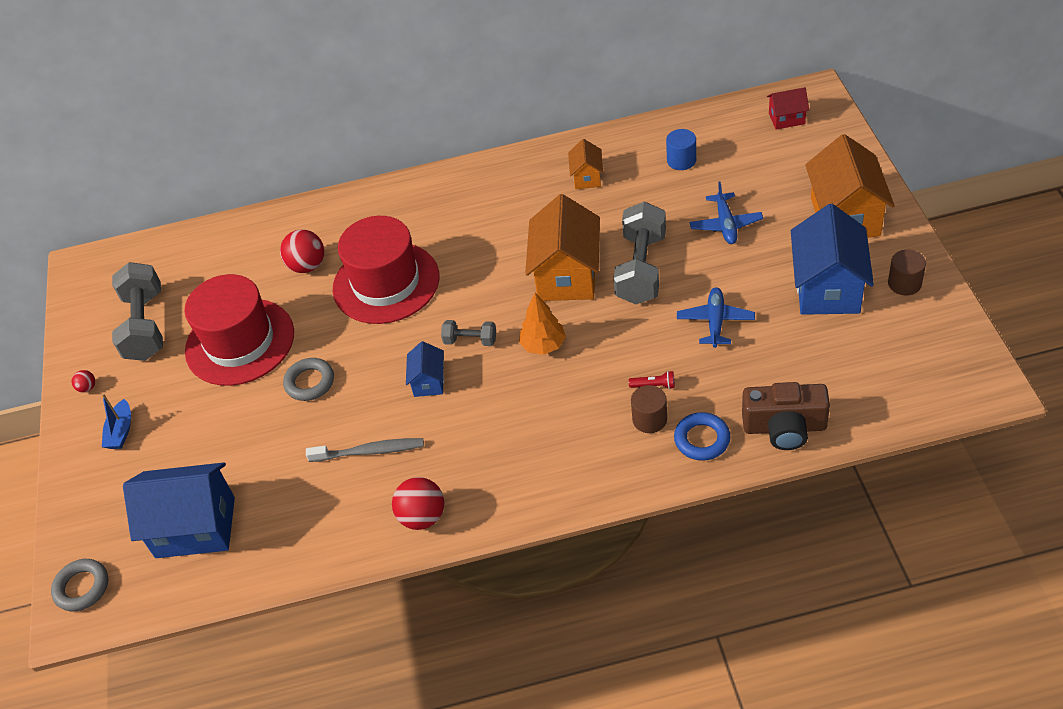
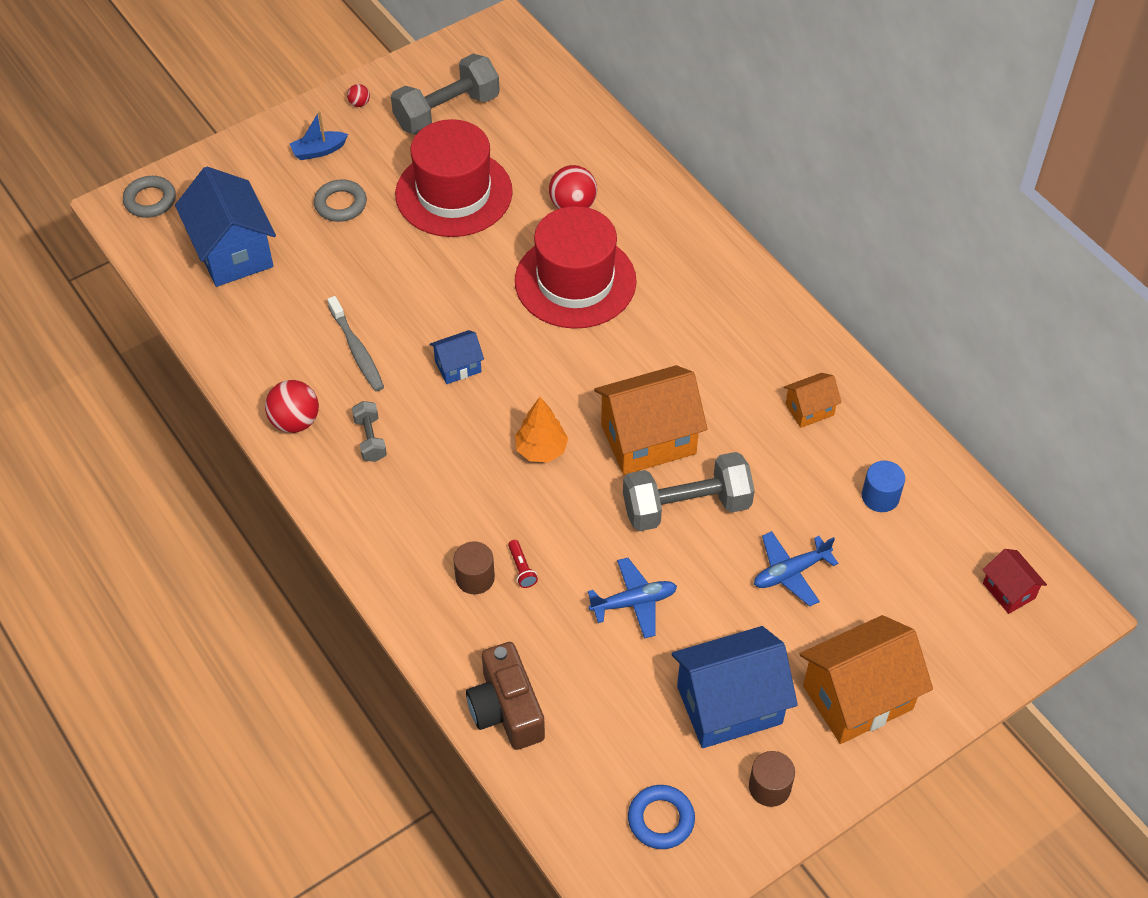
camera: 60 degrees right, 5 degrees up
(310, 382) = (423, 269): grey ring -> grey ring (340, 204)
(470, 340) = (524, 383): grey dumbbell -> grey dumbbell (370, 439)
(702, 439) = (464, 634): blue ring -> blue ring (661, 819)

